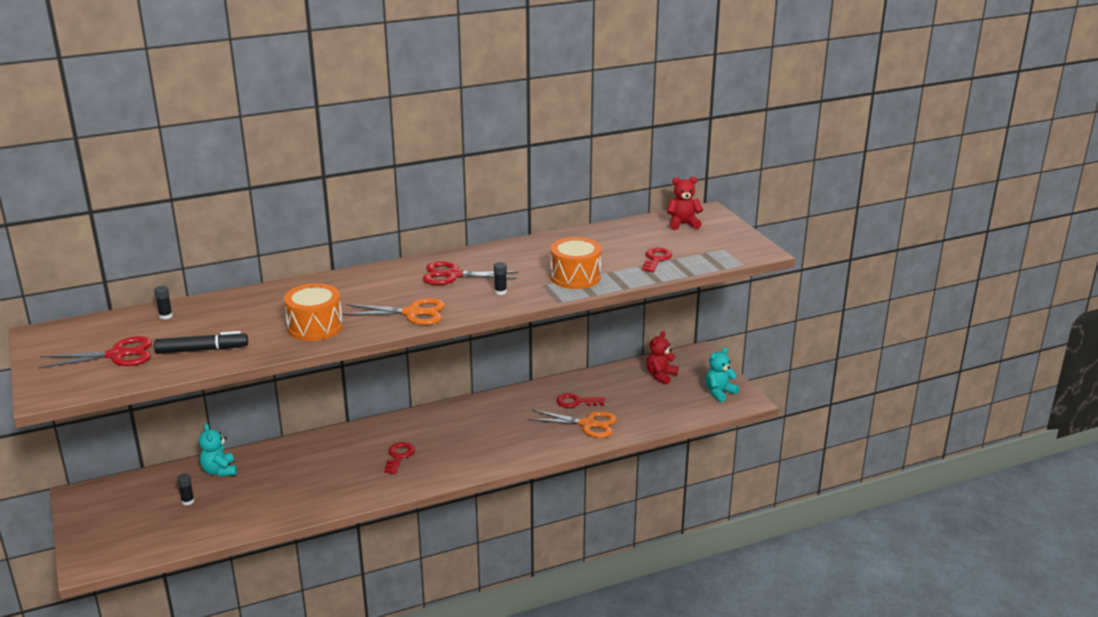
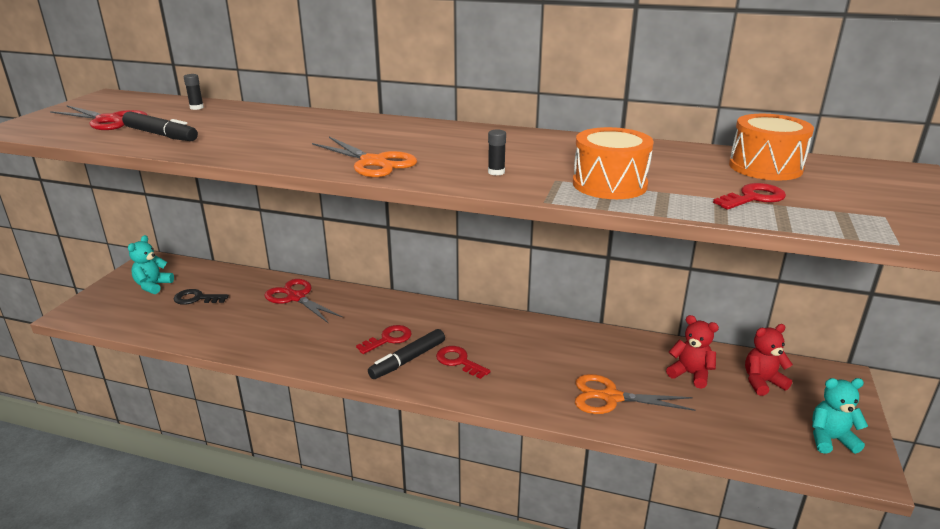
camera: 40 degrees right, 0 degrees up
(188, 501) = (196, 298): black glue stick -> black key
(219, 471) = (250, 285): turquoise teddy bear -> turquoise teddy bear (153, 286)
(315, 327) = (272, 146): orange drum -> orange drum (765, 167)
(432, 462) = (408, 360): none -> black marker
(453, 275) = (475, 145): red scissors -> red scissors (296, 297)
(576, 402) = (625, 366): red key -> red key (458, 361)
(587, 424) = (611, 397): orange scissors -> orange scissors turned 135 degrees clockwise
(683, 224) = (848, 174): red teddy bear -> red teddy bear (690, 374)

